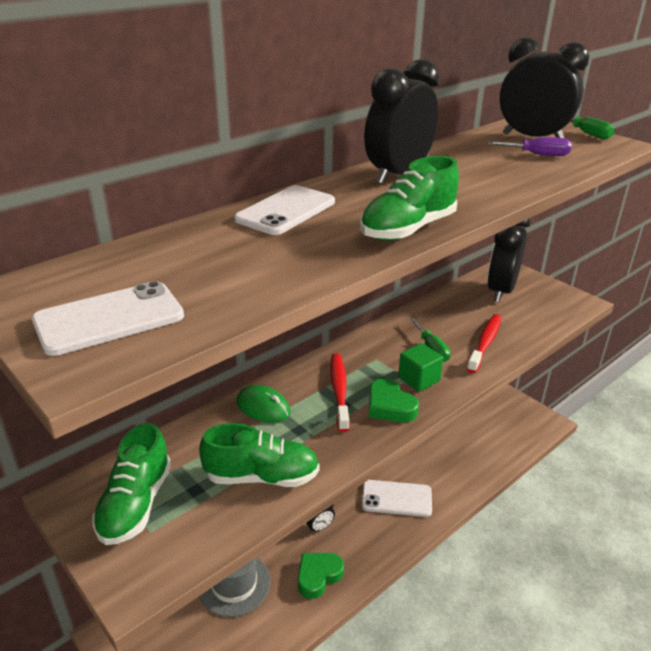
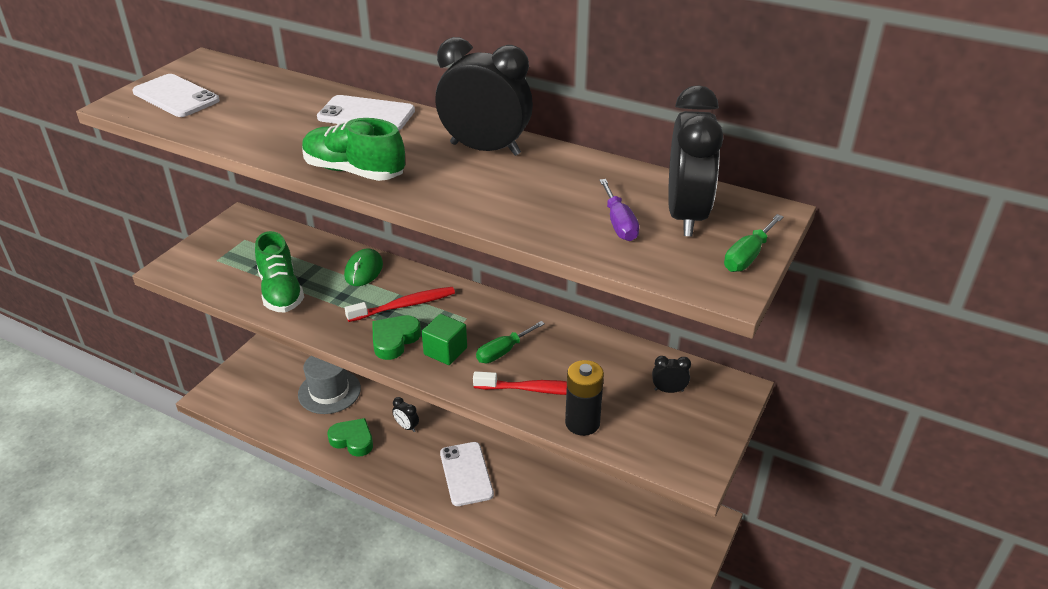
camera: 70 degrees right, 5 degrees up
(136, 504) = (239, 246): green shoe -> none
(501, 291) = (669, 390): black clock -> black clock, size x0.42
(527, 332) = (582, 423): none -> black battery

